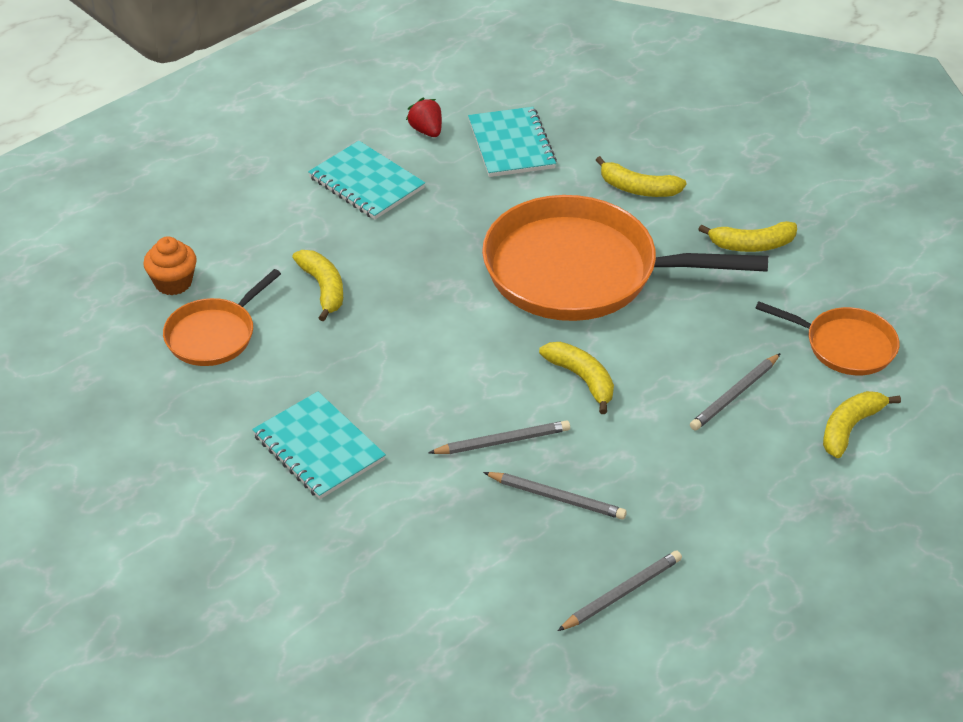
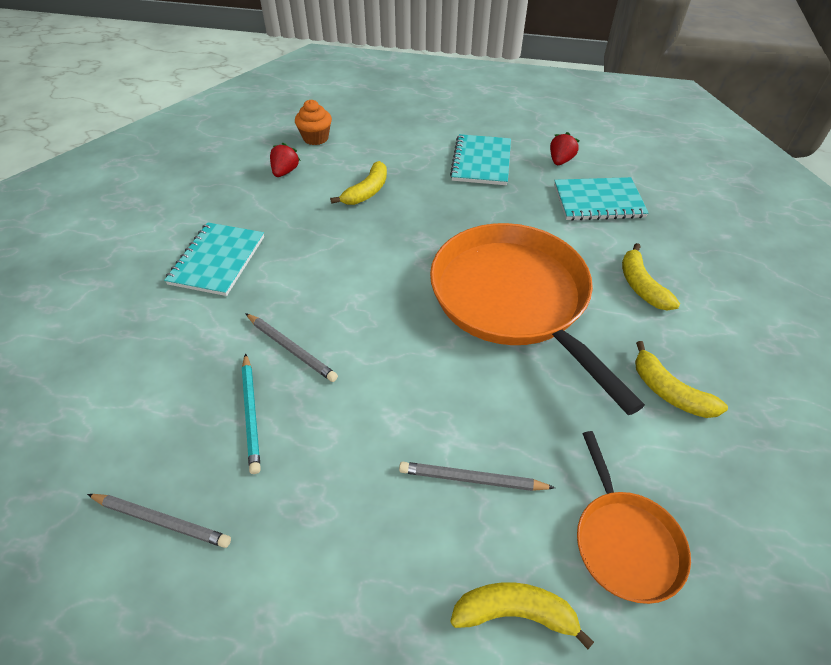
camera: 55 degrees right, 5 degrees up
(214, 335) = (285, 172): orange pan -> red strawberry
(511, 145) = (598, 201): turquoise notebook -> turquoise notebook turned 45 degrees clockwise
(556, 498) = (251, 414): grey pencil -> turquoise pencil
(582, 379) = (397, 361): yellow banana -> none

